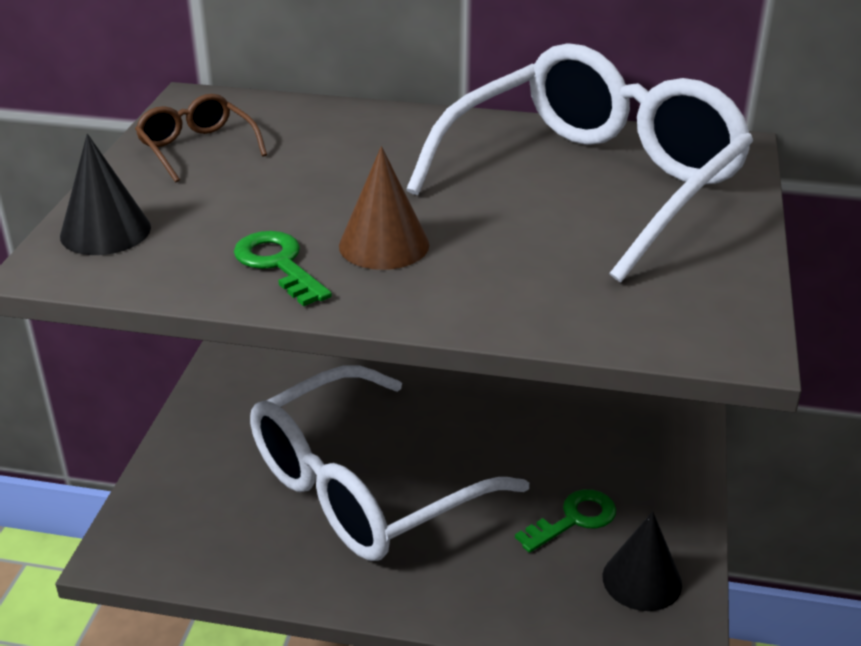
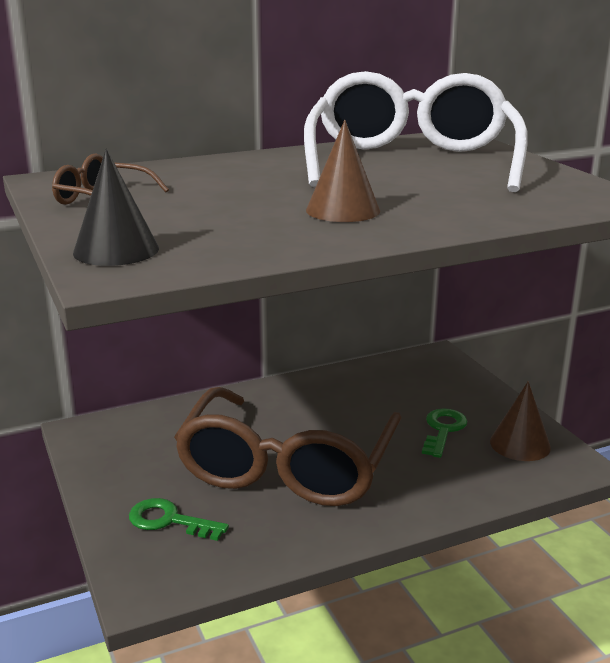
camera: 35 degrees left, 10 degrees down
(279, 265) = (291, 234): green key -> green key (170, 521)
(363, 488) = (287, 468): white glasses -> brown glasses
(642, 580) = (520, 444): black cone -> brown cone

